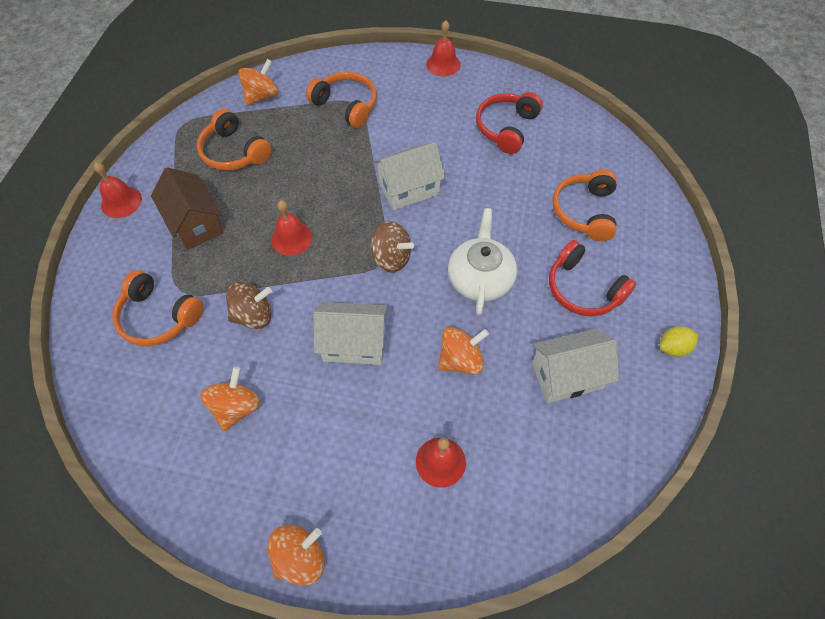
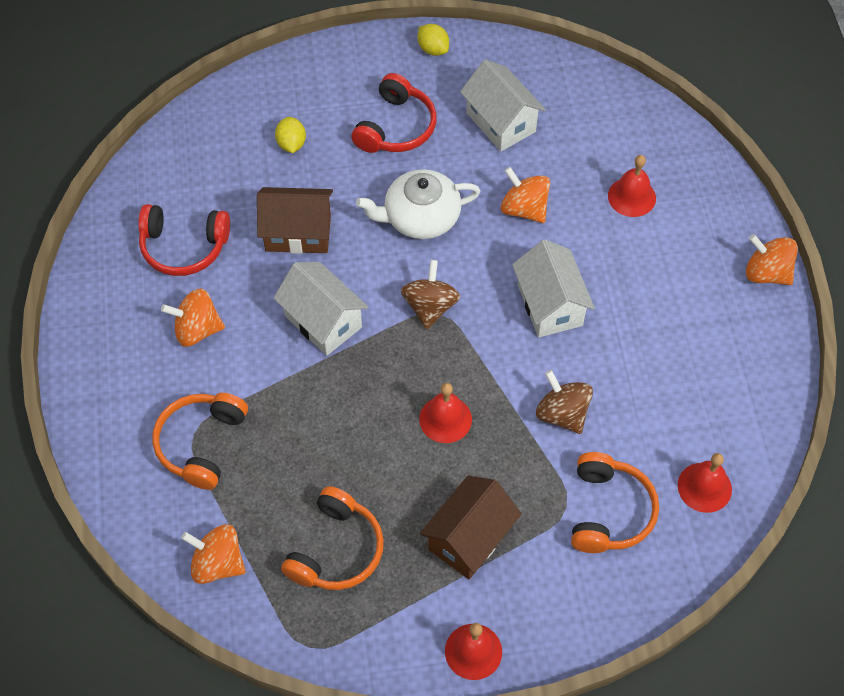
camera: 110 degrees left, 0 degrees up
(236, 407) = (668, 383): orange spinning top -> orange spinning top (197, 329)
(443, 64) = (80, 351): red bell -> red bell (704, 487)
(494, 194) = (298, 233): none -> brown house
(584, 211) = (291, 144): orange headphones -> yellow lemon

